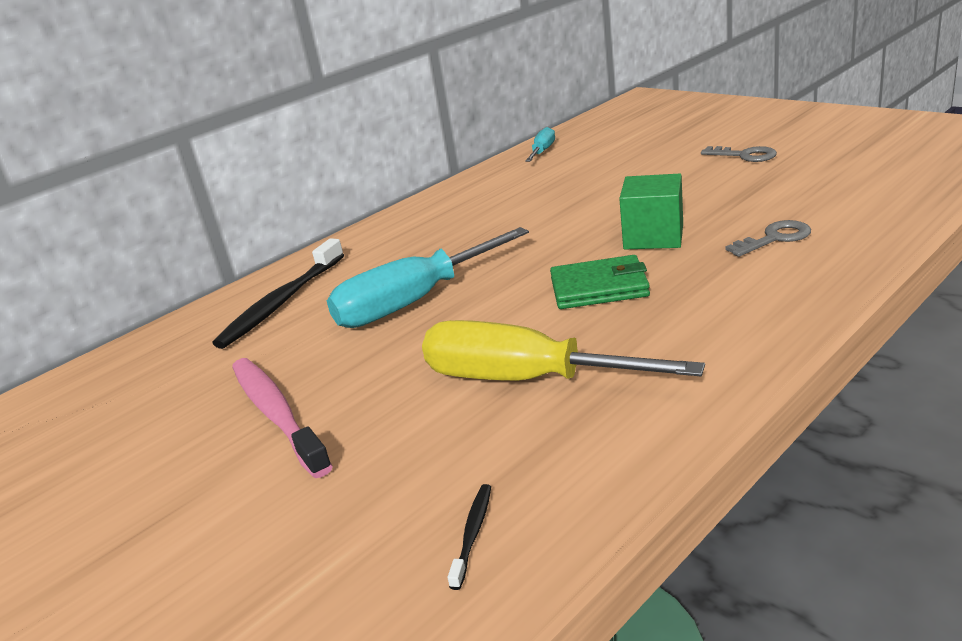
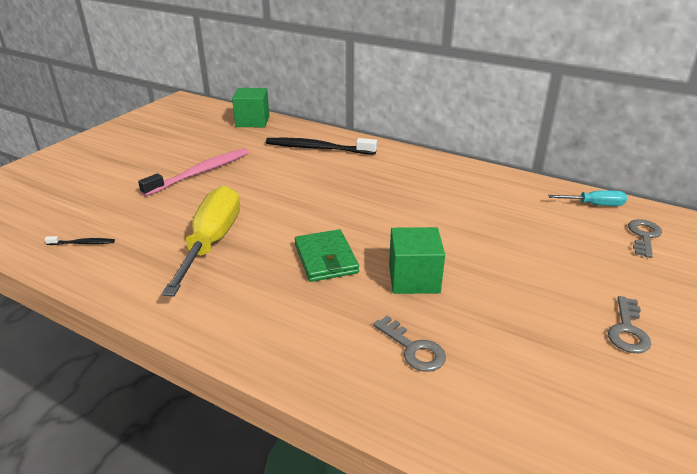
camera: 70 degrees right, 5 degrees up
(106, 371) = (252, 121): none -> green cube
(413, 302) = (312, 190): turquoise screwdriver -> none
(606, 138) = (644, 236): none -> grey key

